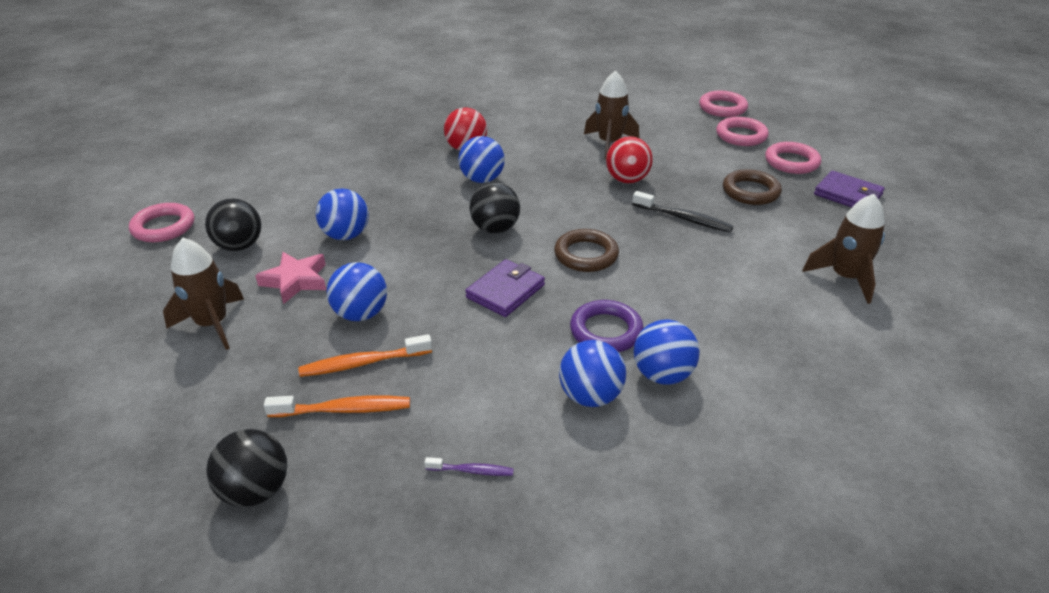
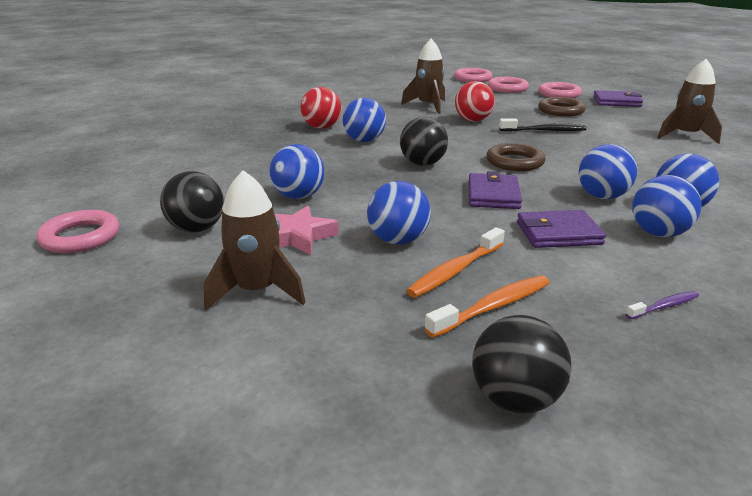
camera: 30 degrees left, 10 degrees down
(499, 358) = (558, 233): none -> purple wallet
(606, 331) = (602, 196): purple ring -> blue ball

